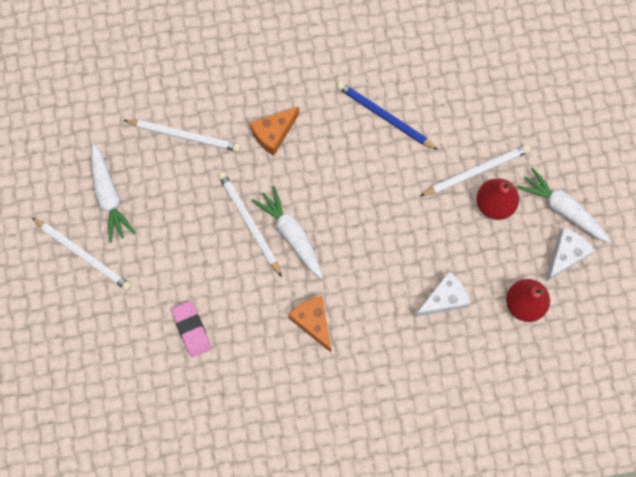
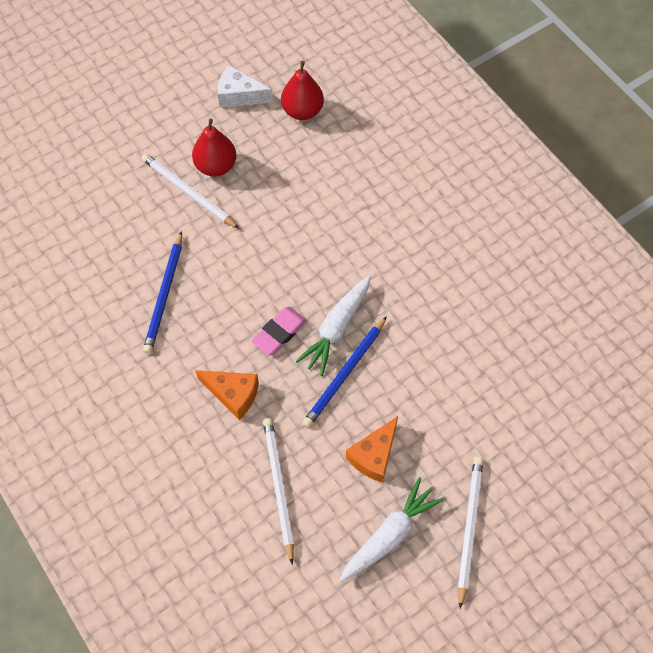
camera: 115 degrees left, 10 degrees down
(191, 330) = (485, 377): pink eraser -> pink eraser (279, 333)
(249, 223) = (345, 373): white pencil -> blue pencil
(313, 322) = (415, 271): orange cheese -> orange cheese (374, 455)
(444, 299) = (332, 173): white cheese -> none
(562, 209) = (194, 112): white carrot -> none

